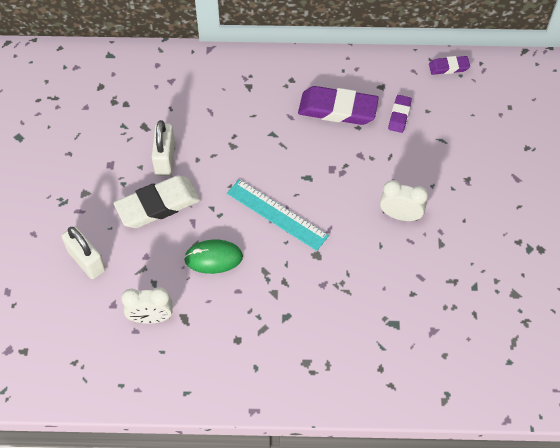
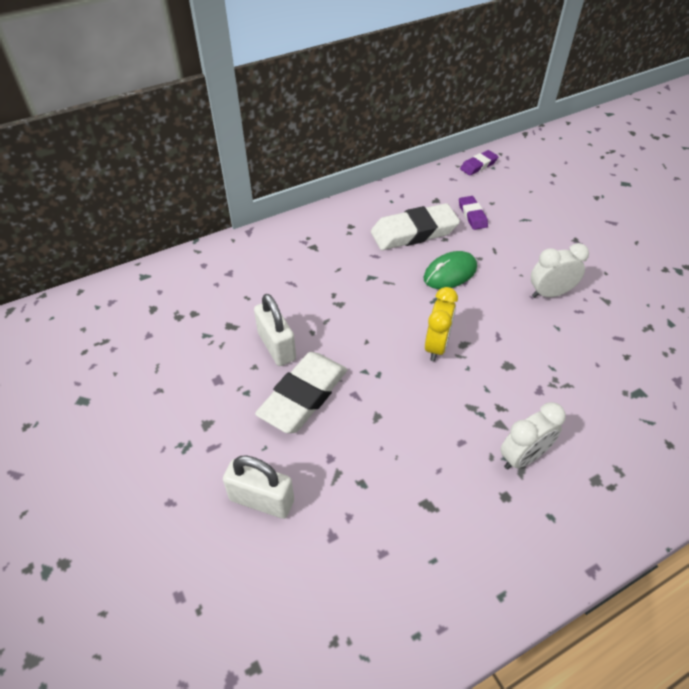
camera: 30 degrees left, 10 degrees down
(151, 318) = (389, 526): white clock -> white clock (523, 457)
(213, 258) = (407, 421): green mouse -> green mouse (450, 273)
(277, 214) = (436, 346): turquoise ruler -> yellow clock
(337, 109) = (414, 232): purple eraser -> white eraser

